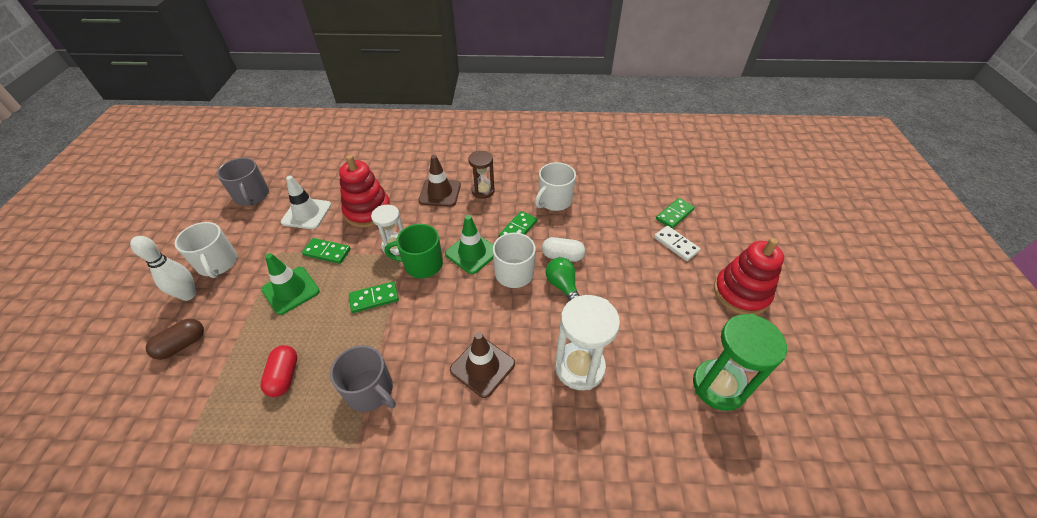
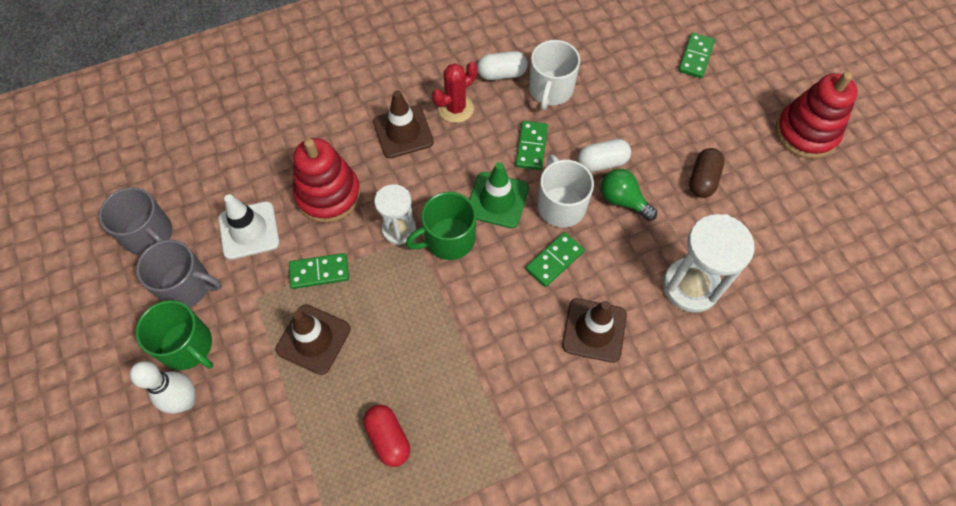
camera: 25 degrees left, 15 degrees up
(182, 345) = (235, 461): brown capsule -> brown capsule (703, 179)
(218, 263) = (187, 346): white mug -> green mug
(291, 290) = (313, 339): green traffic cone -> brown traffic cone
(370, 391) = (495, 409): grey mug -> grey mug (187, 286)
(374, 298) = (422, 305): green domino -> green domino (554, 260)
(483, 191) = (456, 108): brown hourglass -> red cactus
(527, 181) = (502, 74): none -> white capsule
(676, 244) = (715, 97): white domino -> none
(718, 386) = (828, 247): green hourglass -> none

